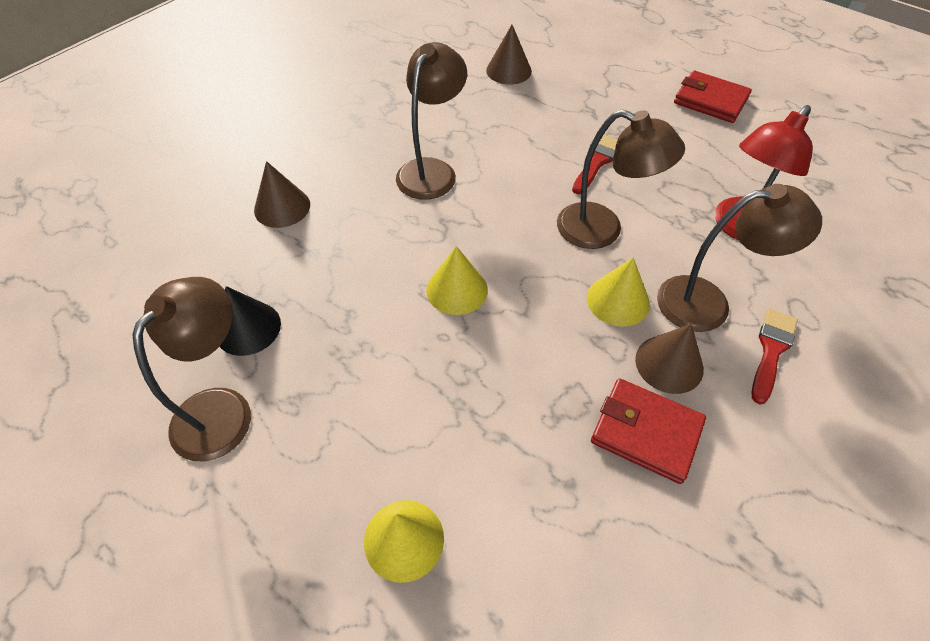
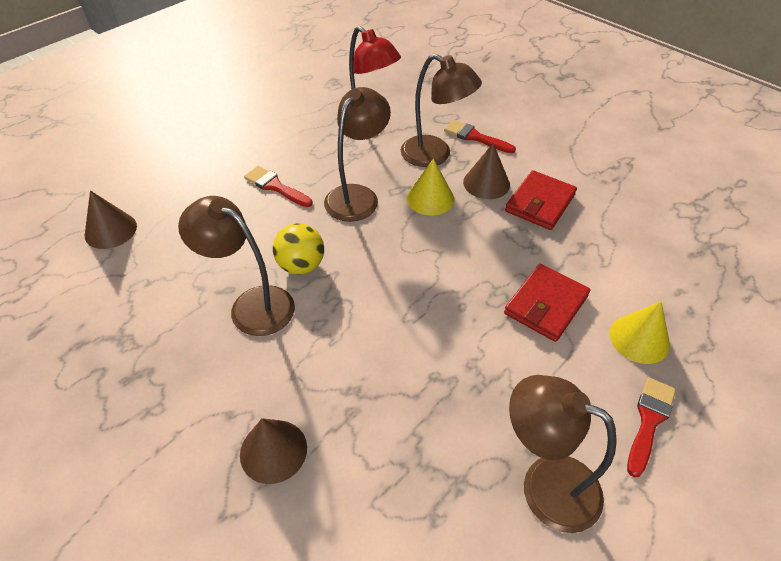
camera: 85 degrees left, 5 degrees down
(248, 328) = (449, 470): black cone -> none
(282, 529) = (649, 421): none -> red brush
(457, 289) = (412, 294): yellow cone -> none
(485, 197) = (301, 265): none -> yellow ball
(708, 302) = (435, 155): brown lamp -> brown lamp turned 120 degrees clockwise
(710, 100) = (220, 110): red wallet -> red wallet (546, 305)

